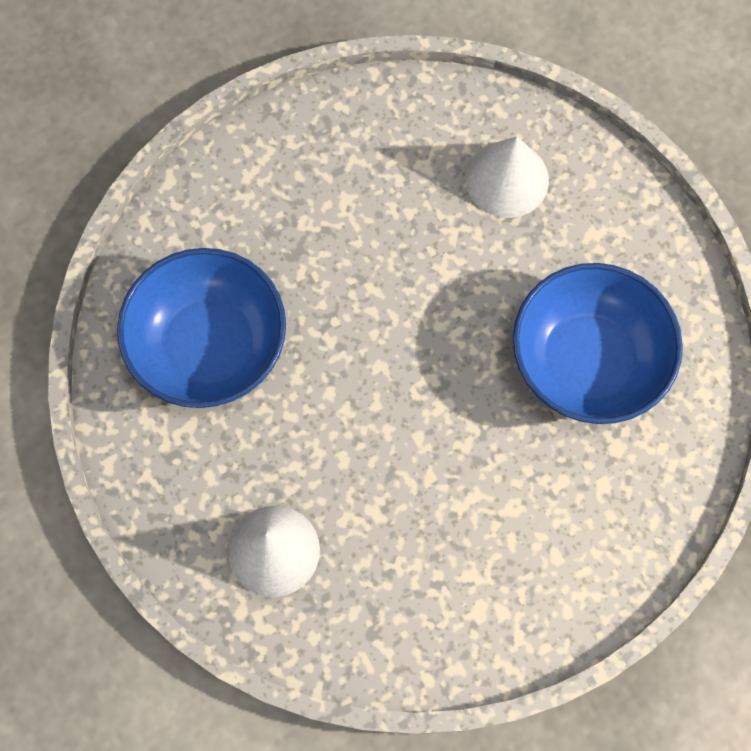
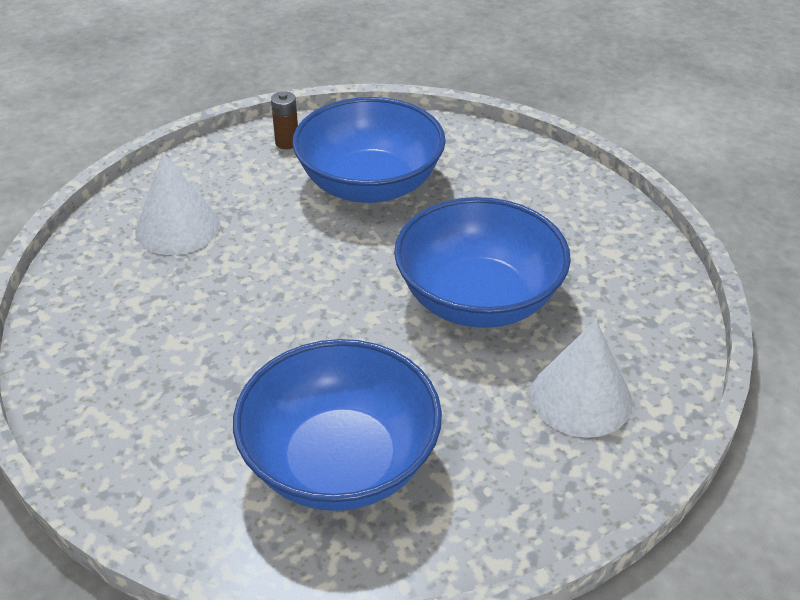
camera: 90 degrees left, 30 degrees down
(404, 467) = (478, 299): none -> blue bowl
(662, 269) = (287, 143): none -> brown battery

